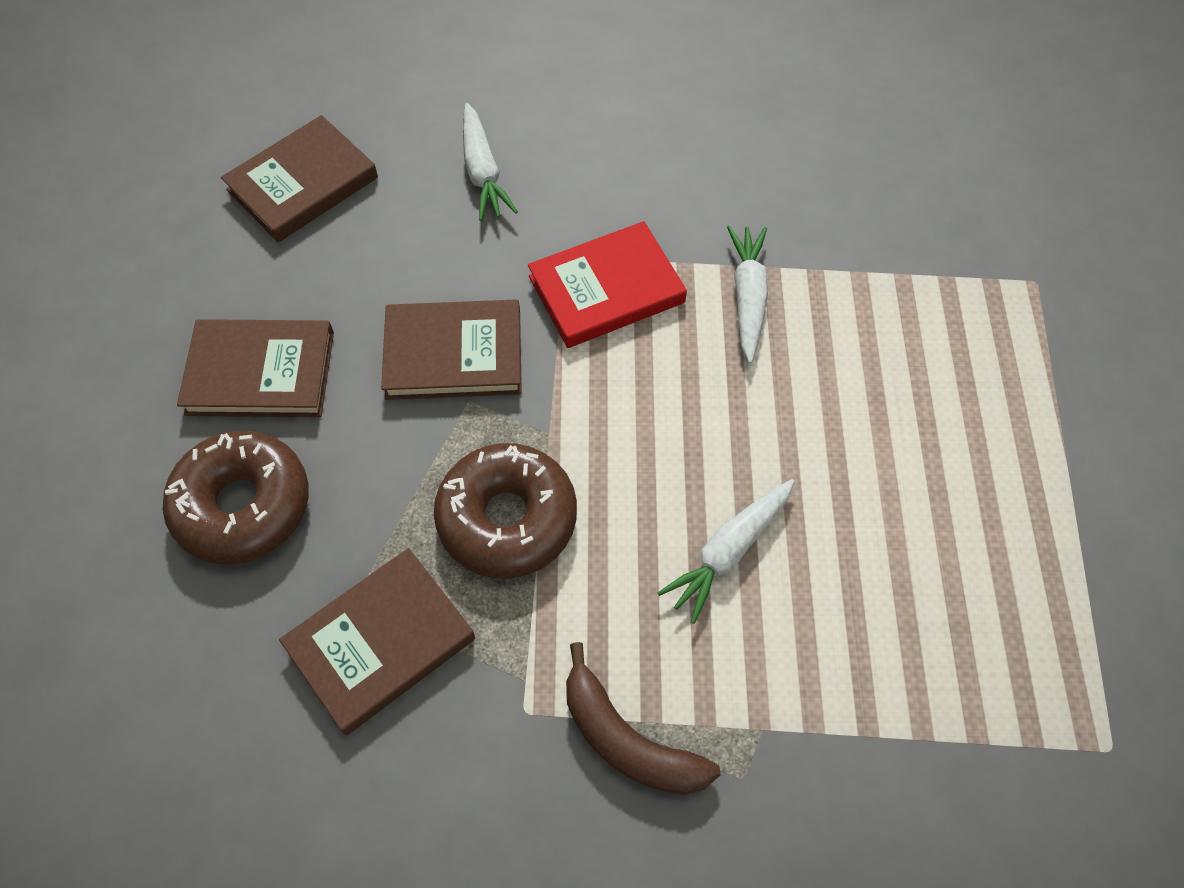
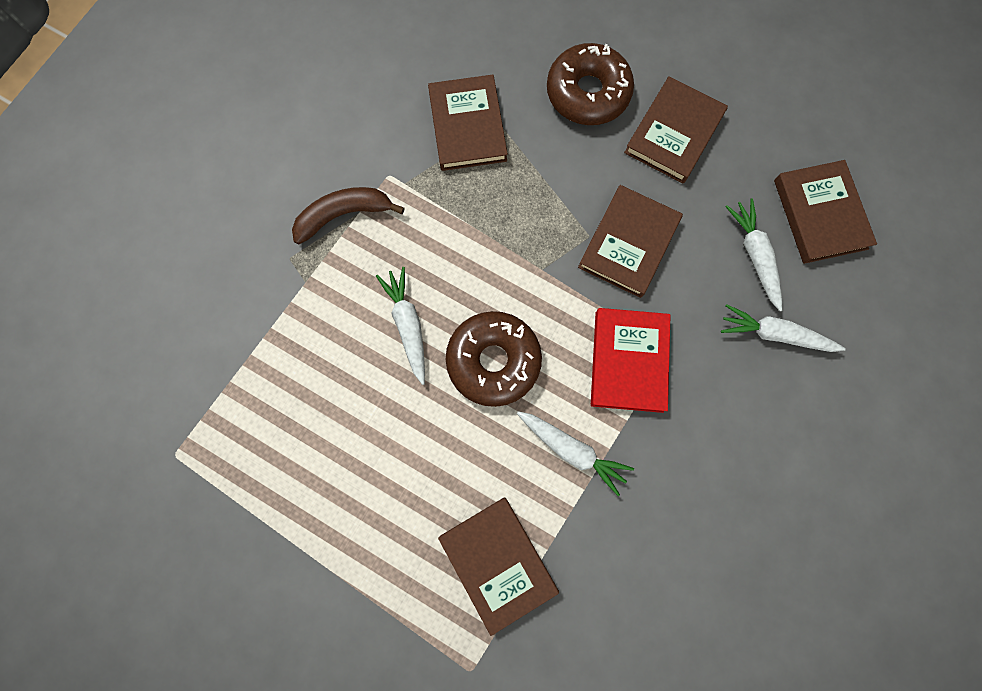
camera: 120 degrees right, 15 degrees up
(395, 224) = (754, 256): none -> white carrot
(507, 518) = (500, 219): brown donut -> brown donut (493, 361)
(918, 309) = (497, 563): none -> brown book

